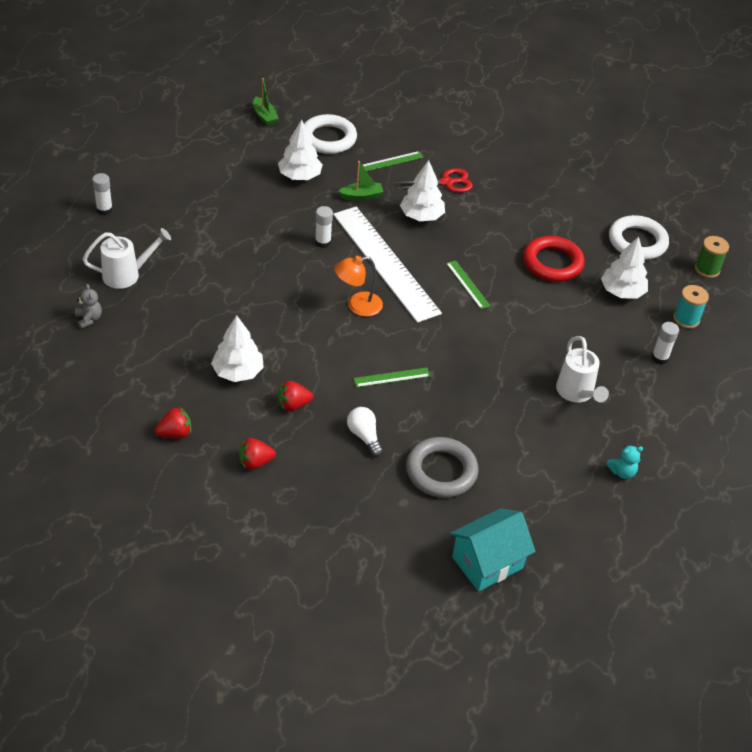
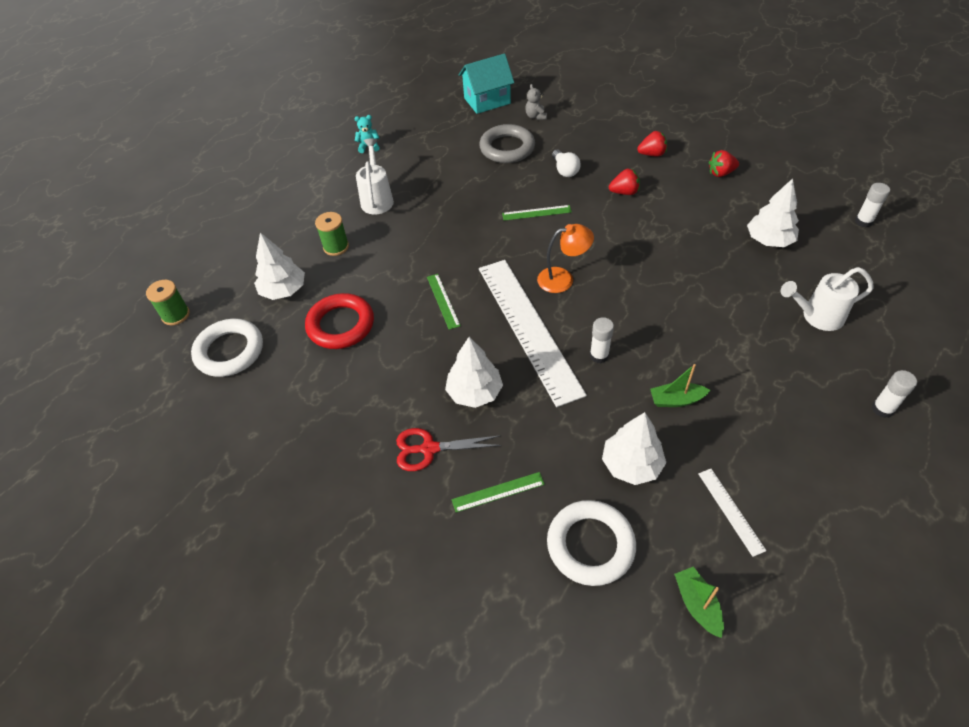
camera: 165 degrees left, 5 degrees up
(89, 319) = (836, 268): grey teddy bear -> grey teddy bear (536, 116)
(235, 154) = (730, 511): none -> white ruler
(238, 372) = (676, 218): white tree -> white tree (769, 240)
(361, 196) = (548, 426): green boat -> green boat (676, 400)
(594, 335) = (336, 247): none -> green spool
(659, 358) = (287, 226): white glue stick -> white glue stick (863, 221)
(686, 319) = (237, 261): turquoise spool -> none

